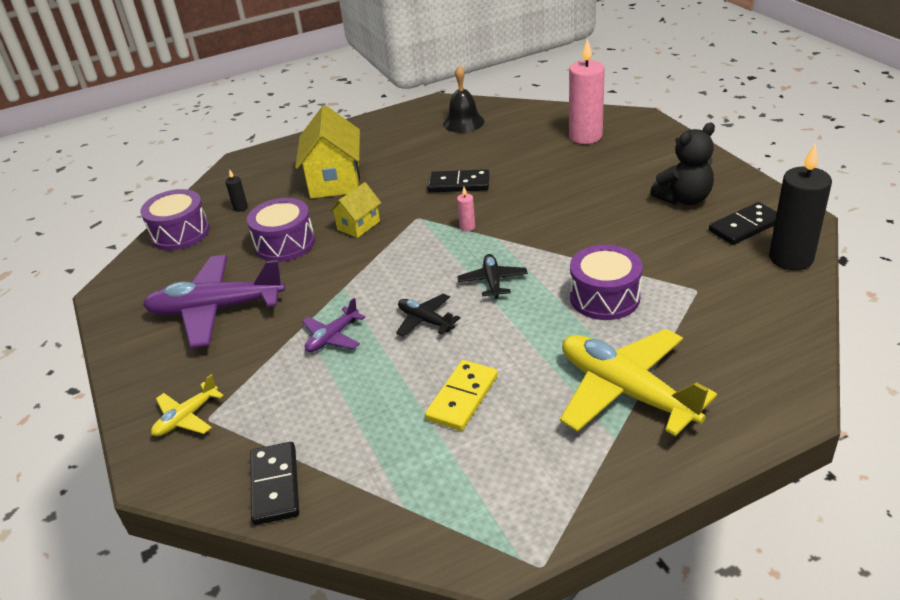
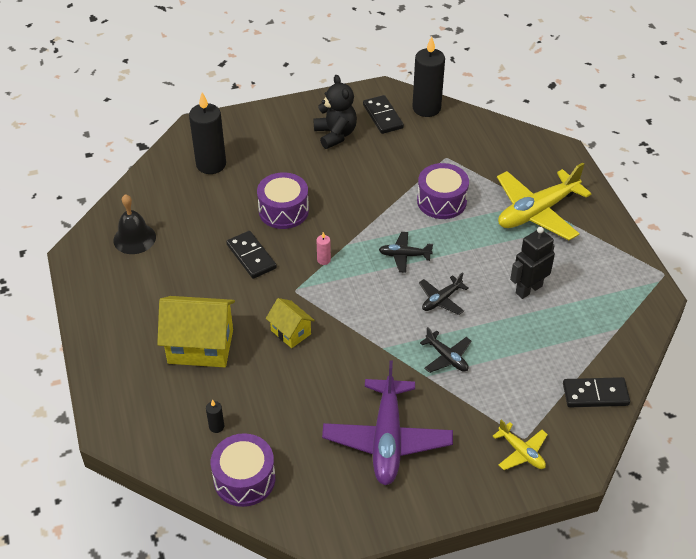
camera: 85 degrees left, 10 degrees up
(285, 244) = (299, 388): purple drum -> purple drum (283, 211)
(332, 337) = (446, 357): purple plane -> black plane
(459, 184) = (251, 256): black domino -> black domino turned 45 degrees counterclockwise
(462, 397) = (528, 289): yellow domino -> black robot
(585, 136) = (211, 164): pink candle -> black candle

